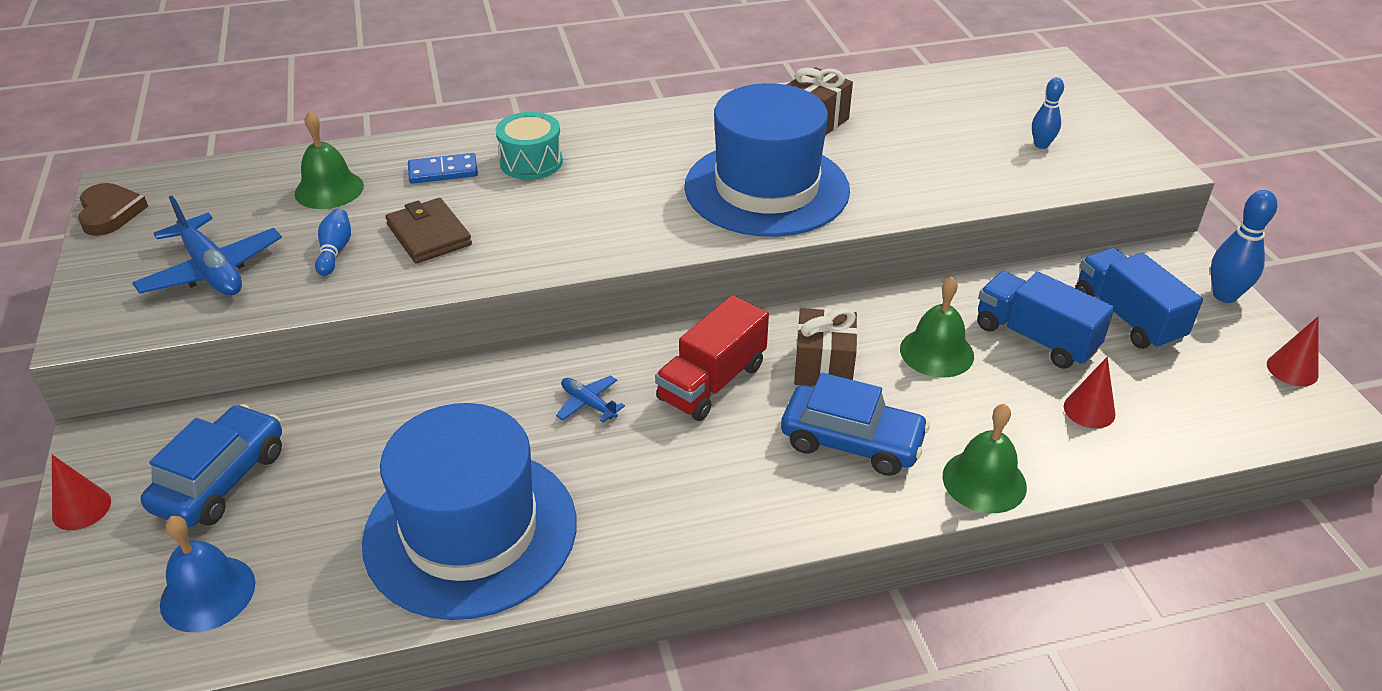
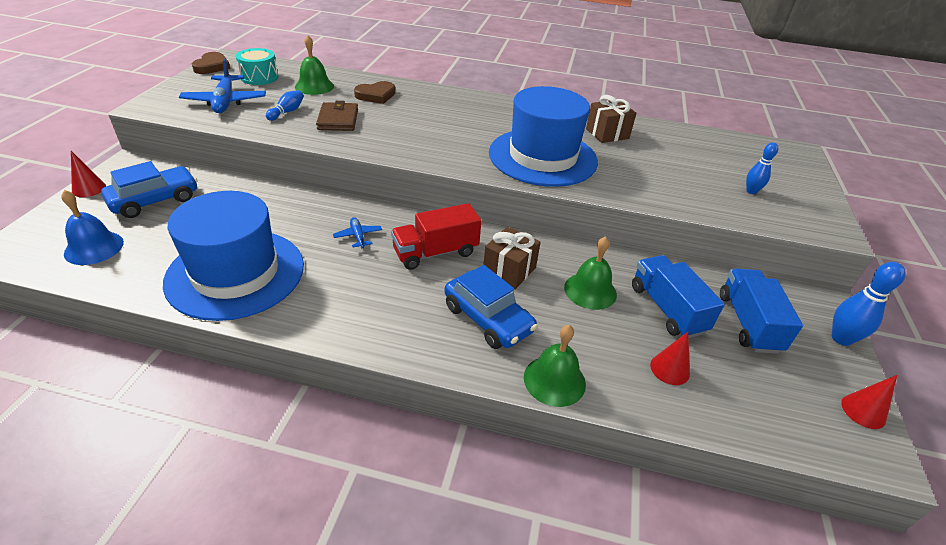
camera: 25 degrees right, 0 degrees up
(443, 171) = (376, 95): blue domino -> brown heart
(531, 162) = (424, 104): turquoise drum -> turquoise drum (259, 77)

